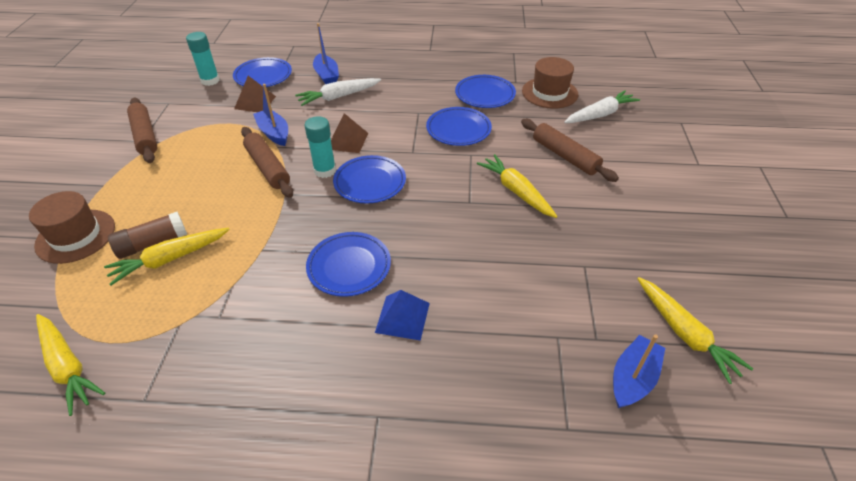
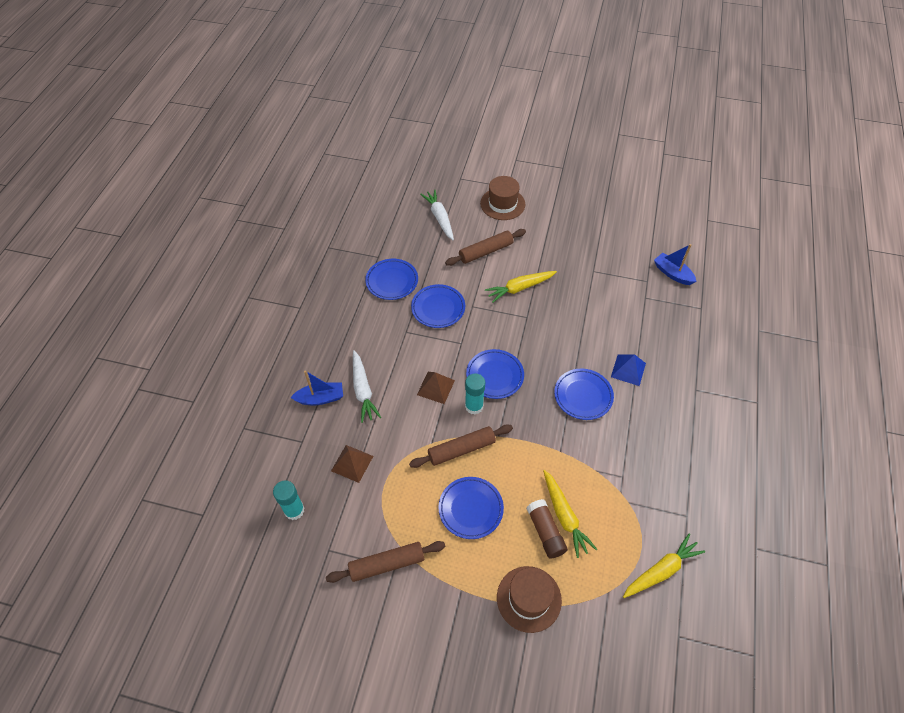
camera: 80 degrees left, 10 degrees up
(263, 76) = (302, 457): blue plate -> blue plate (470, 509)
(274, 133) = (410, 445): blue boat -> none
(549, 93) = (401, 239): brown hat -> brown hat (502, 204)
(685, 334) = (645, 243): yellow carrot -> none

